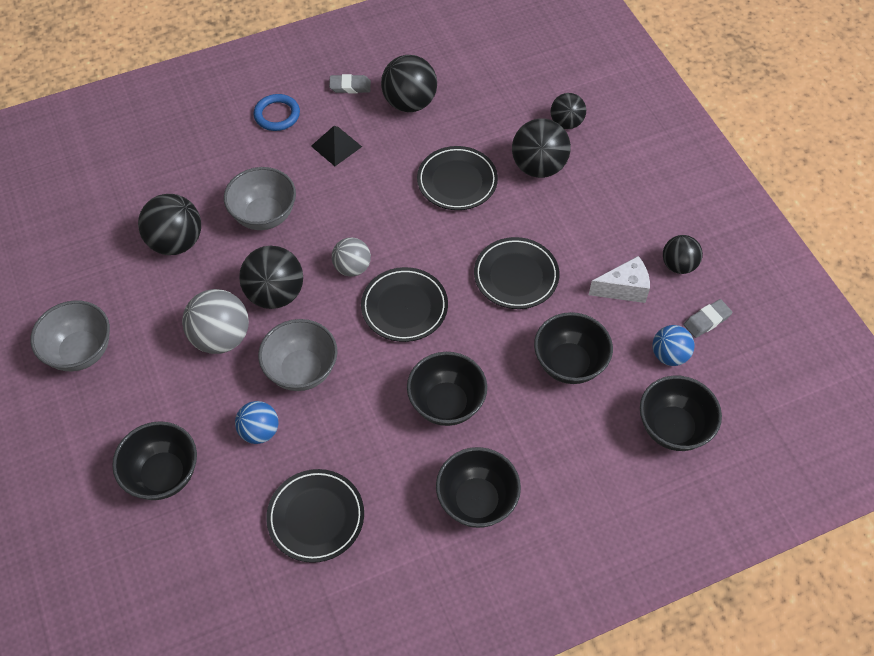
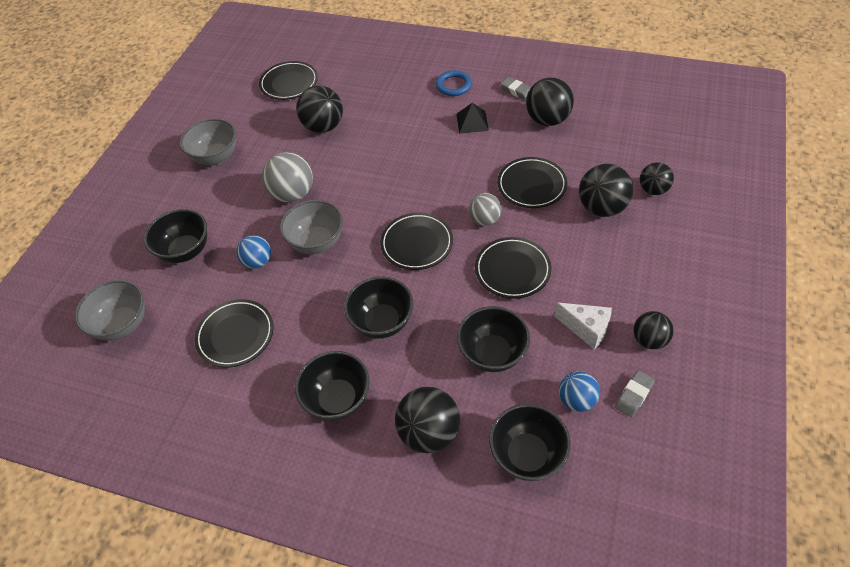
camera: 45 degrees right, 5 degrees down
(77, 214) = (289, 83): none -> black plate
(264, 215) = (387, 139): grey bowl -> grey bowl (123, 324)
(275, 294) = (347, 188): black ball -> black ball (429, 432)
(352, 267) = (408, 200): grey ball -> grey ball (484, 220)
(706, 320) = (633, 395): grey eraser -> grey eraser turned 60 degrees counterclockwise

